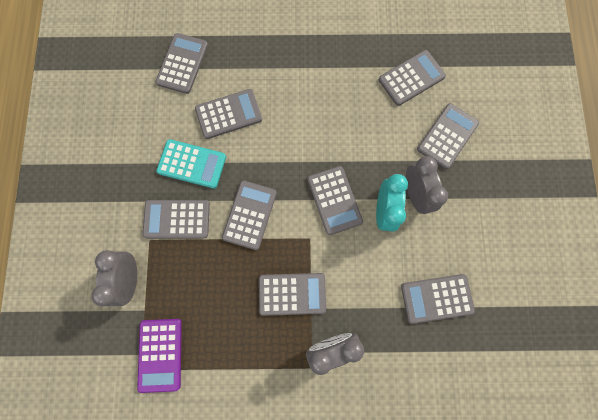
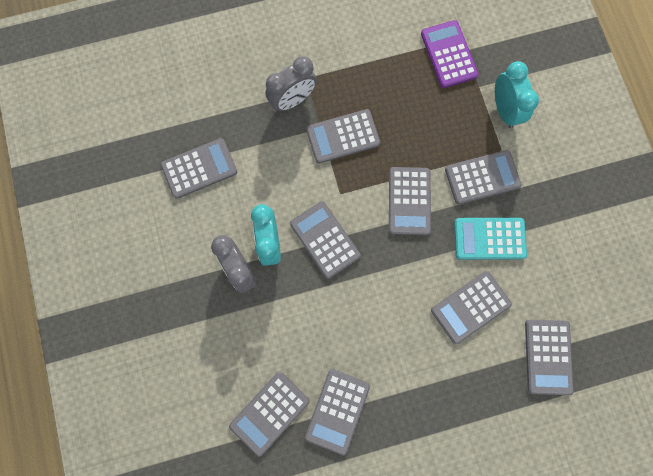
camera: 165 degrees right, 0 degrees up
(130, 279) = (504, 110): grey clock -> turquoise clock
(447, 136) = (214, 347): grey calculator -> grey calculator (337, 411)

